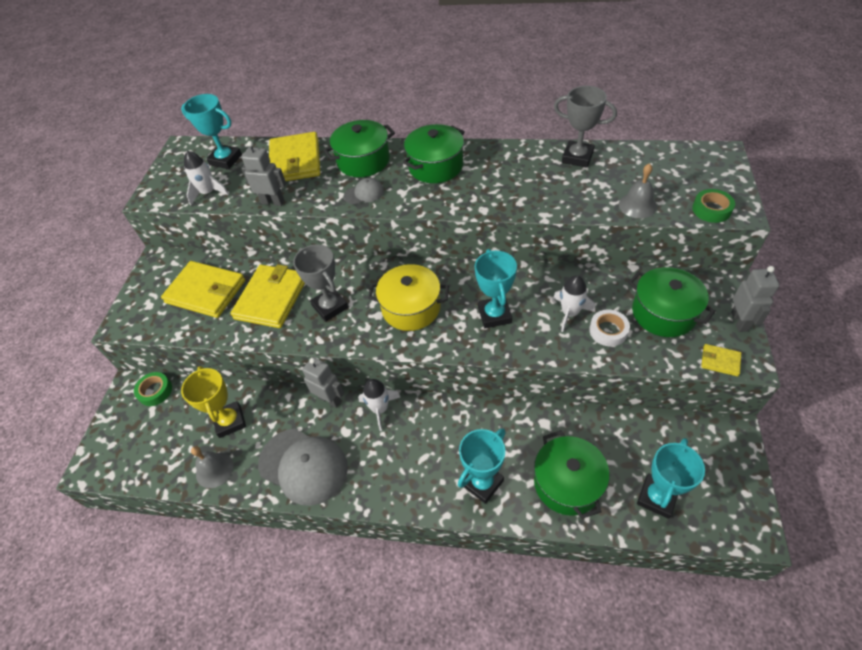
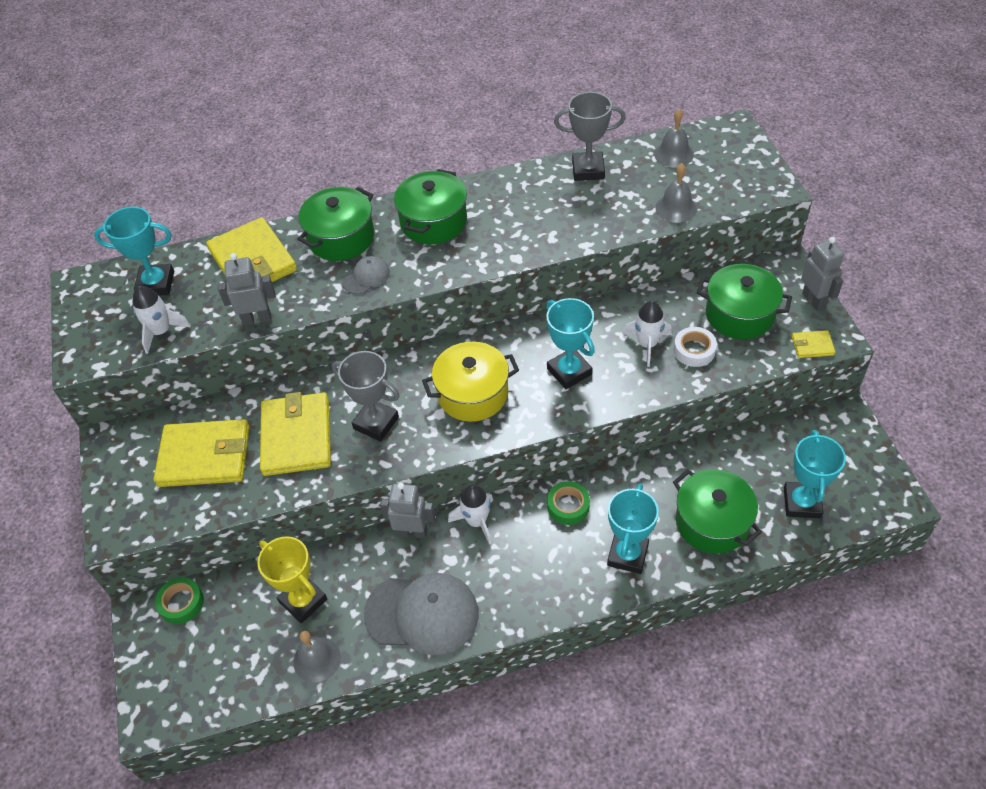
camera: 25 degrees left, 0 degrees up
(657, 162) = (673, 154): none -> grey bell
(711, 210) = (749, 193): green tape -> green tape (568, 506)

